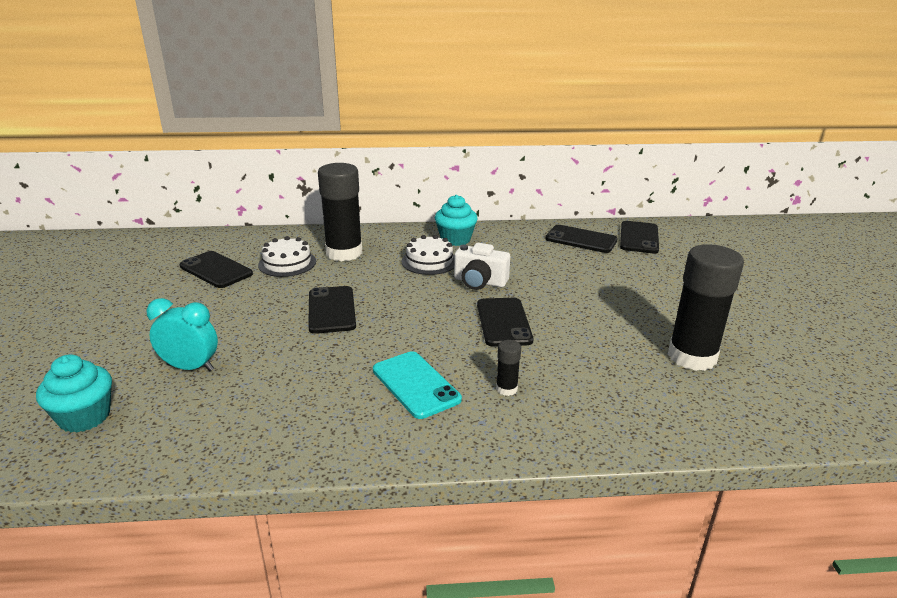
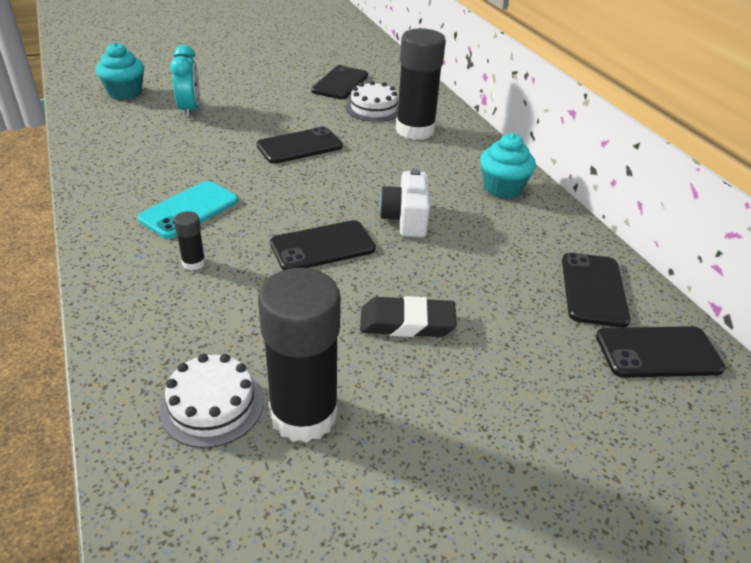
camera: 70 degrees right, 10 degrees up
(429, 261) = (432, 180): white cake -> white cake (212, 405)
(604, 304) = (407, 323): none -> black eraser

